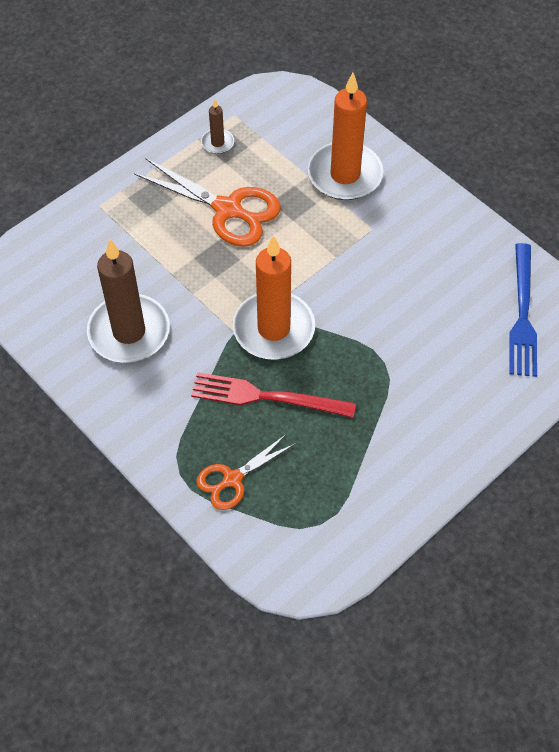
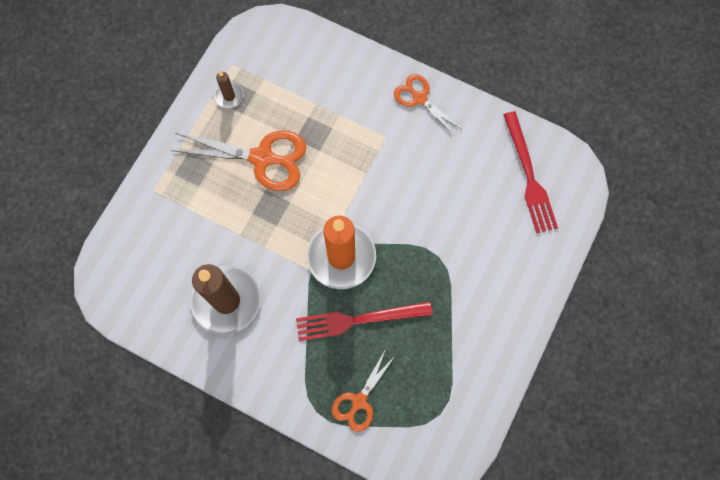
camera: 20 degrees left, 15 degrees up
(345, 175) = (345, 93): orange candle -> none
(425, 203) = (419, 98): none -> orange scissors
(522, 314) = (529, 176): blue fork -> red fork

